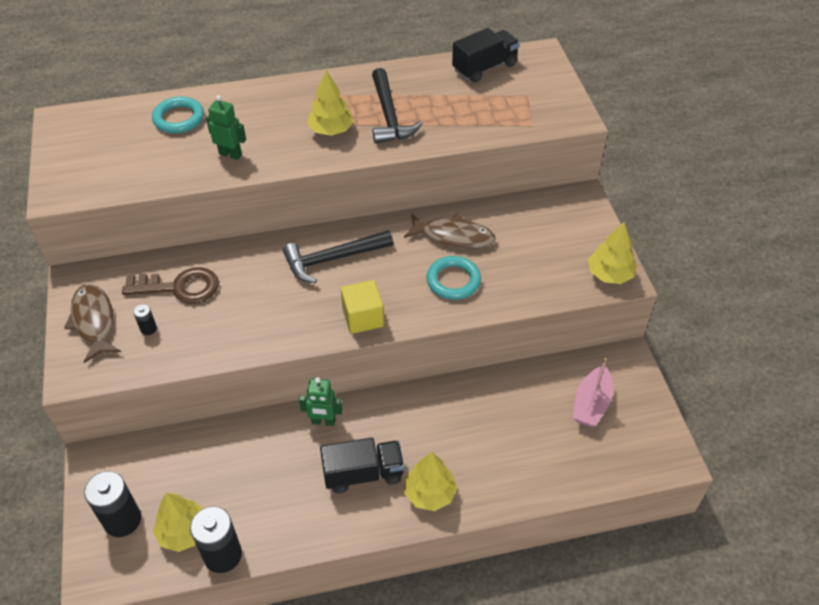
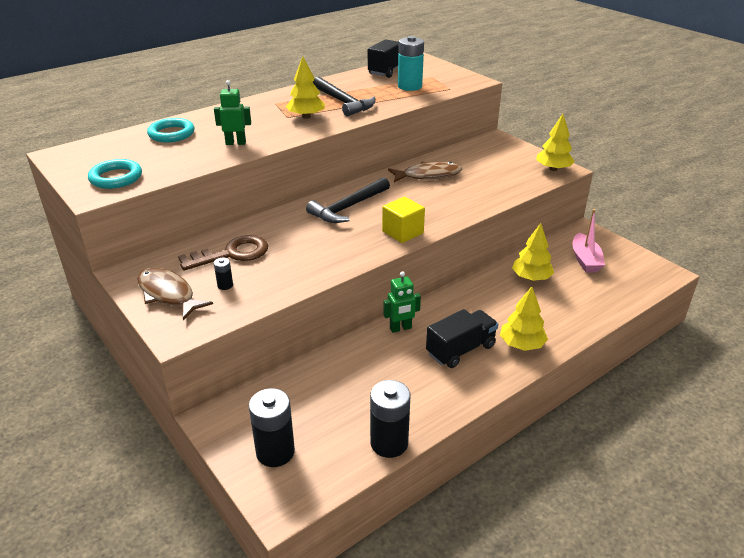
camera: 25 degrees left, 15 degrees down
(184, 532) = (341, 439): yellow tree -> yellow tree (531, 278)
(453, 281) = (451, 197): turquoise ring -> turquoise ring (116, 178)
(486, 107) = (409, 86): none -> turquoise battery

